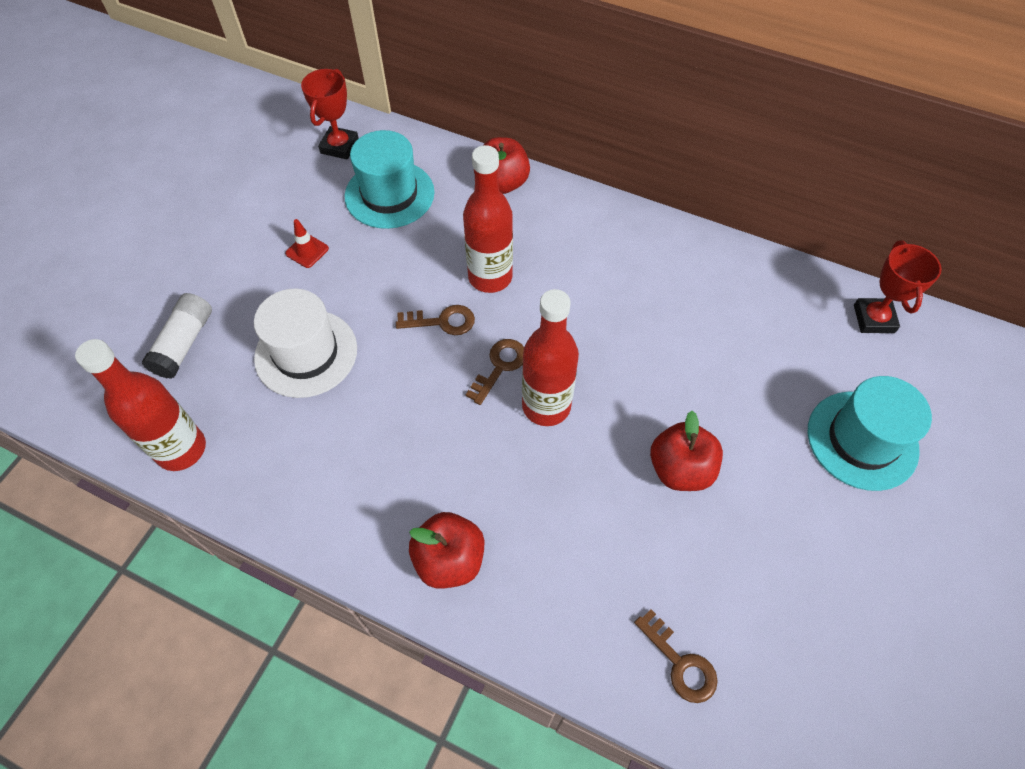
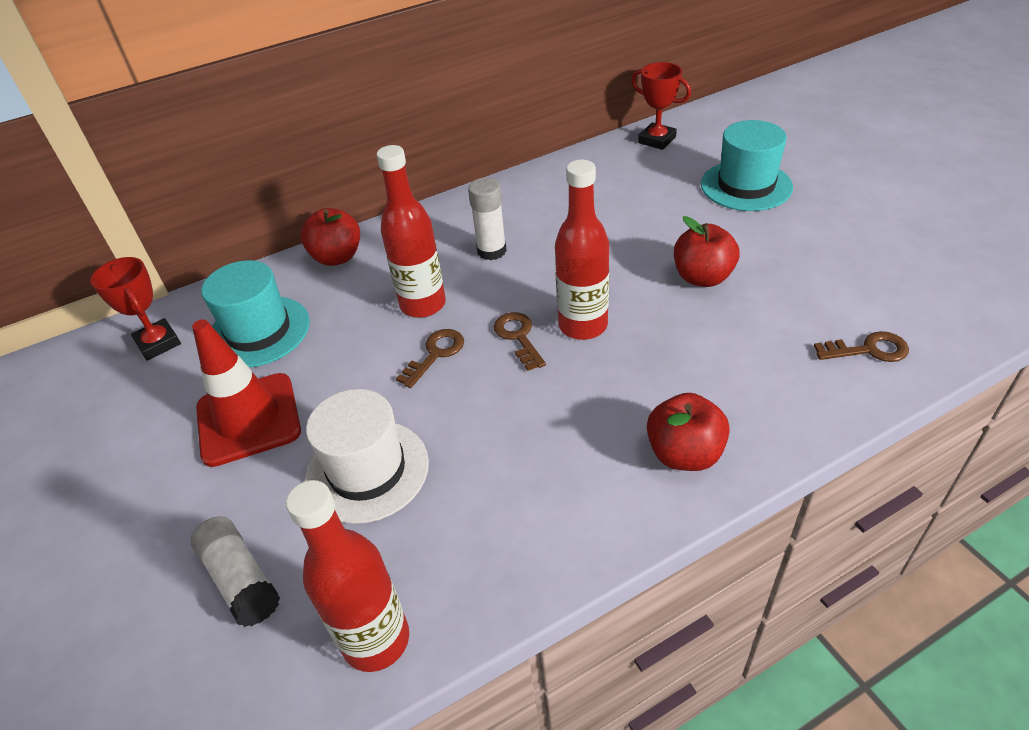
camera: 50 degrees left, 15 degrees down
(307, 251) = (248, 419): red traffic cone -> red traffic cone, size x2.37
(590, 283) = (491, 251): none -> white glue stick

